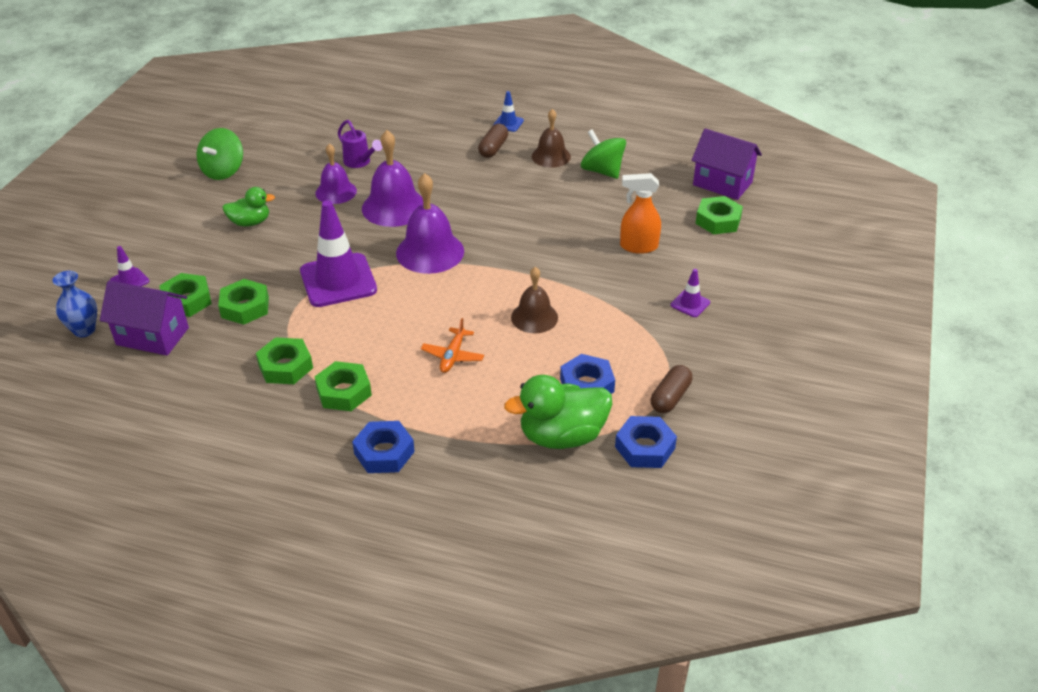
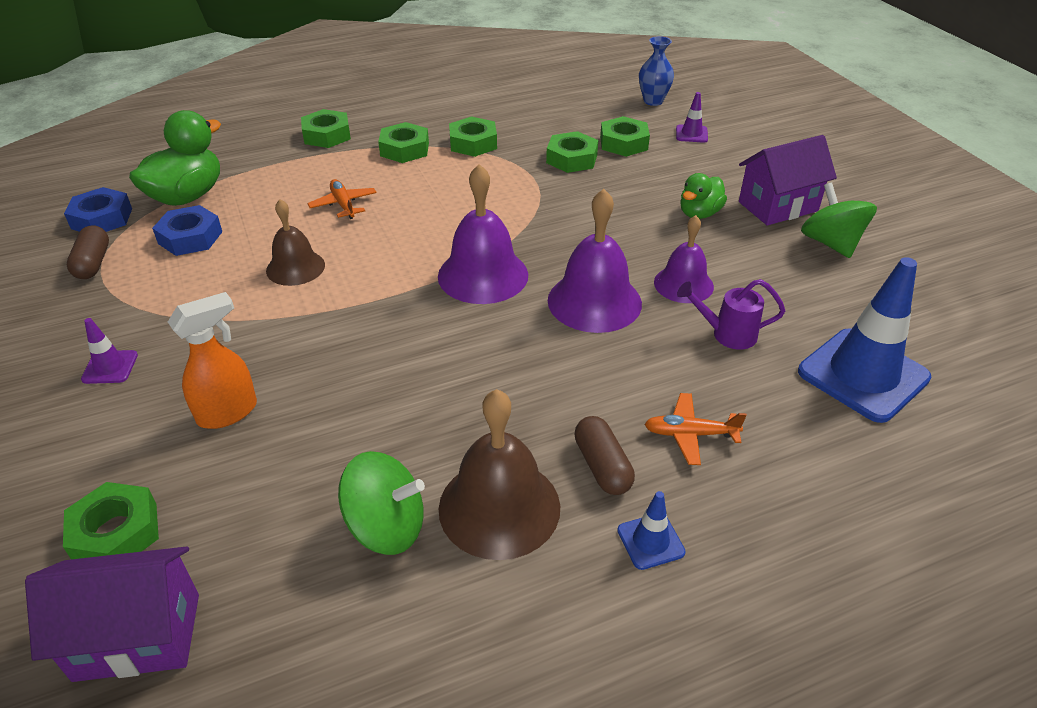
camera: 140 degrees right, 0 degrees up
(152, 336) = (601, 117): purple house -> purple house (778, 206)
(336, 123) = (863, 375): none -> blue traffic cone
(338, 280) = (530, 209): purple traffic cone -> none
(384, 452) = (327, 135): blue nut -> green nut
(442, 140) = (690, 434): none -> orange plane
(551, 156) = (499, 507): brown bell -> brown bell, size x1.55

